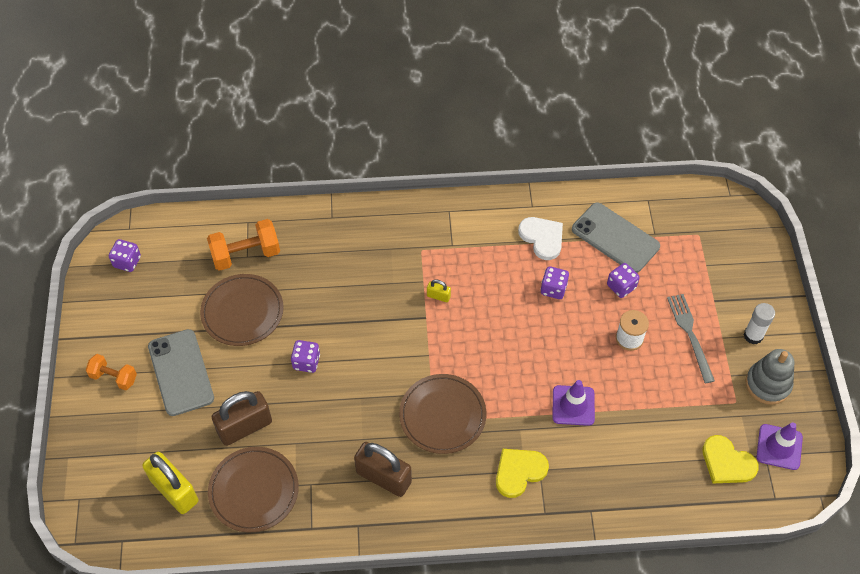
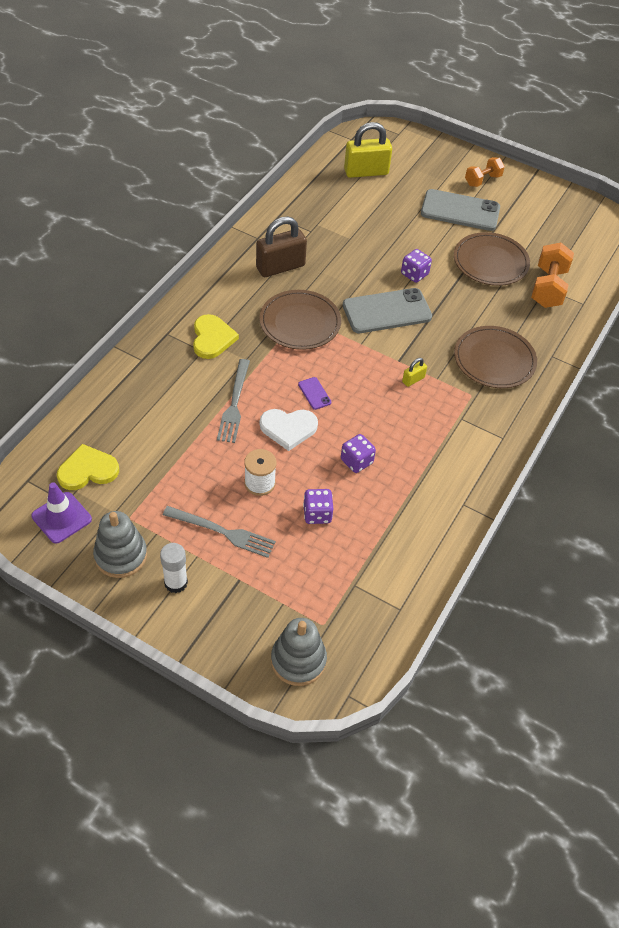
camera: 120 degrees right, 5 degrees down
(127, 262) = (587, 224): purple dice -> none
(245, 427) = (386, 221): brown padlock -> none
(254, 491) = (331, 204): brown plate -> brown plate (494, 360)
(512, 355) = (314, 393): none -> purple phone
(542, 238) = (419, 488): white heart -> white heart (288, 428)
(573, 405) = (234, 403): purple traffic cone -> grey fork
(615, 238) = (375, 547): grey phone -> grey phone (387, 311)
(734, 233) = (298, 660): none -> grey stacking toy

